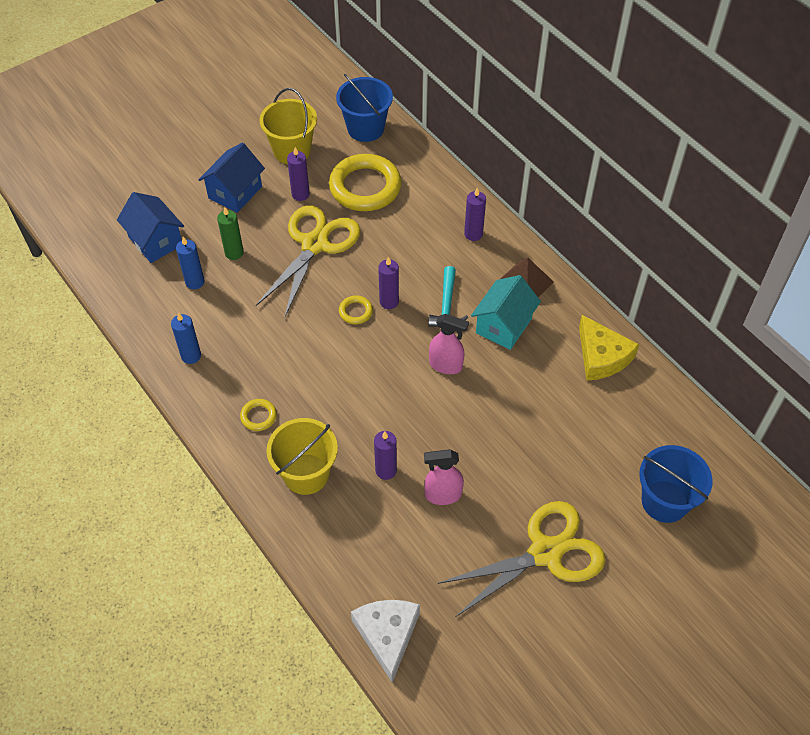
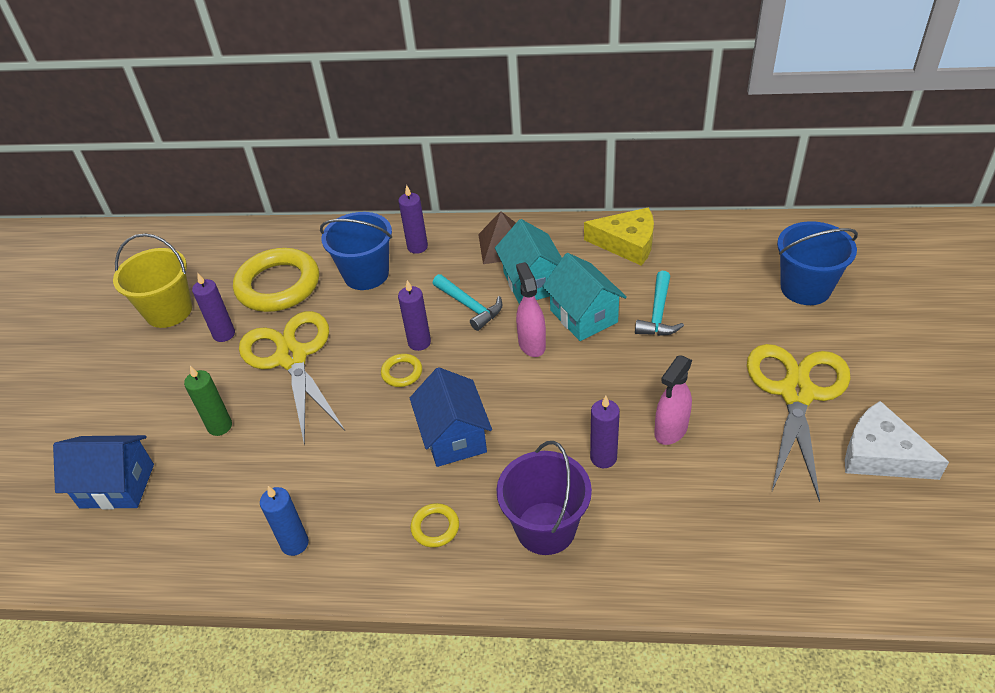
camera: 45 degrees left, 10 degrees down
(195, 282) = (210, 482): blue candle -> none
(235, 192) = (153, 382): blue house -> blue house (454, 437)
(306, 474) = (545, 528): yellow bucket -> purple bucket
(365, 128) = (219, 248): blue bucket -> blue bucket (366, 274)
(387, 635) = (799, 575): white cheese -> white cheese (881, 454)
(446, 365) = (531, 344): pink spray bottle -> pink spray bottle turned 75 degrees counterclockwise
(500, 378) = (583, 316): none -> turquoise house
(545, 422) = (658, 314): none -> turquoise hammer

